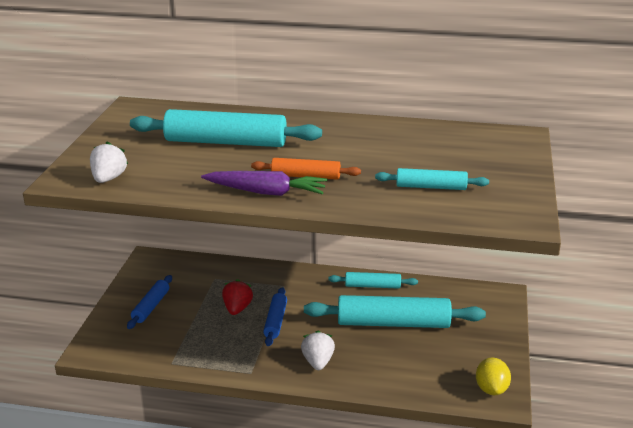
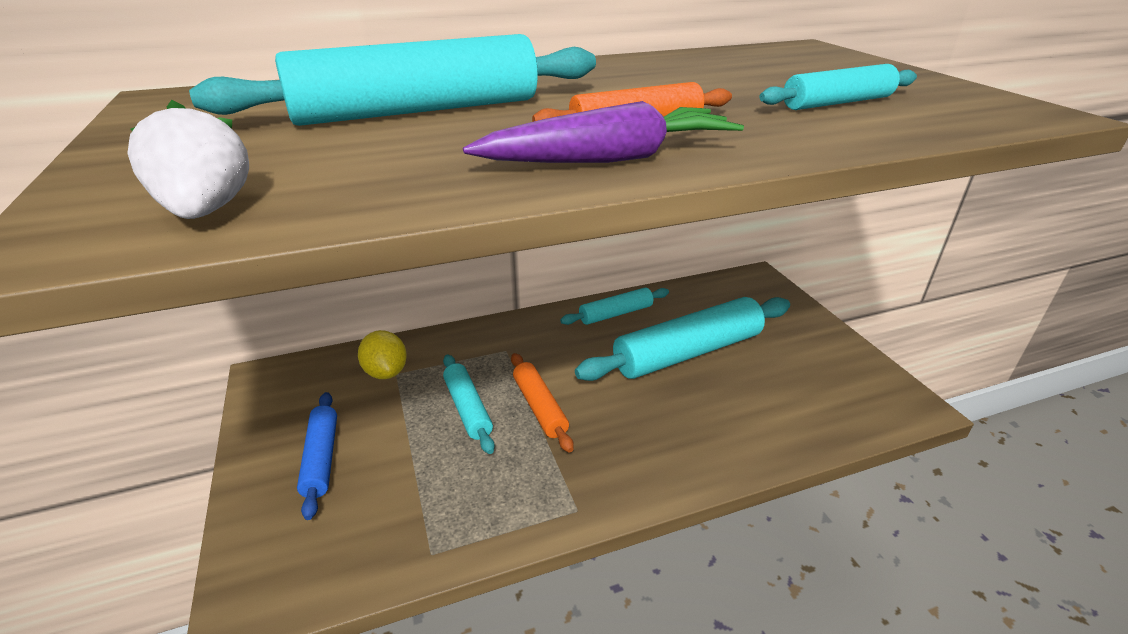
camera: 30 degrees left, 5 degrees up
(237, 309) = (467, 408): red strawberry -> turquoise rolling pin
(275, 321) = (539, 407): blue rolling pin -> orange rolling pin
(318, 362) = (654, 447): white strawberry -> none
(491, 389) = (884, 395): yellow lemon -> yellow lemon (386, 372)

